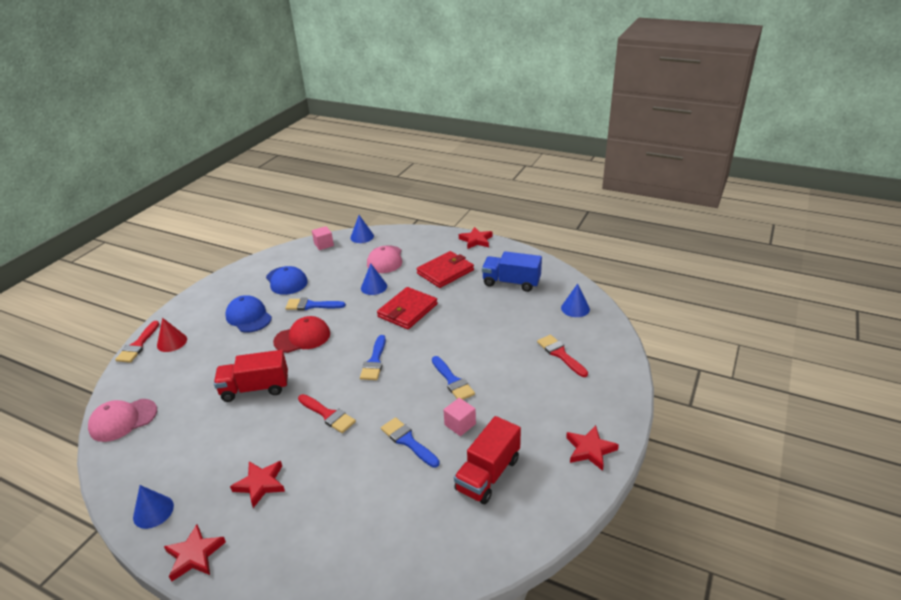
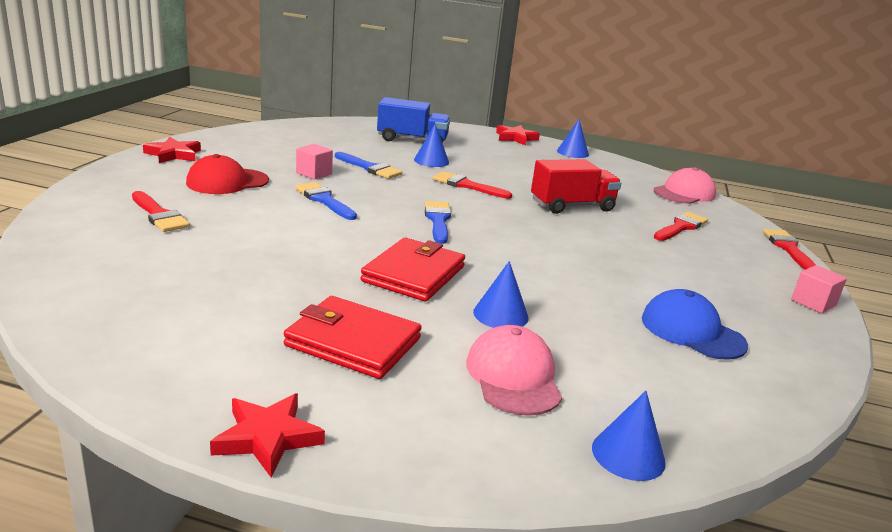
camera: 165 degrees right, 10 degrees down
(172, 342) = (747, 249): red cone -> none
(191, 365) = (681, 227): none -> red brush
(248, 317) = (681, 275): blue cap -> none
(260, 484) = (497, 157): red star -> none
(302, 337) = (564, 247): red cap -> red cap (227, 182)
(311, 305) = (594, 287): blue brush -> none
(324, 244) = (711, 425): pink cube -> pink cube (813, 303)
(445, 272) = (353, 342): red wallet -> red wallet turned 75 degrees clockwise
(488, 474) = (286, 150): red truck -> none
(511, 282) = (199, 315): blue truck -> blue truck (412, 140)
(575, 308) = (86, 267): blue cone -> blue cone (431, 161)

